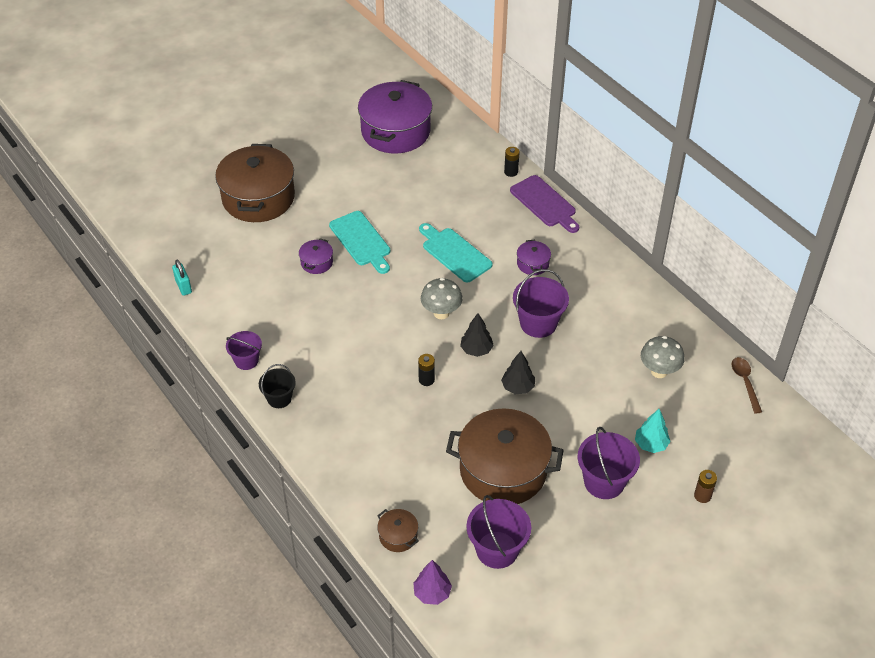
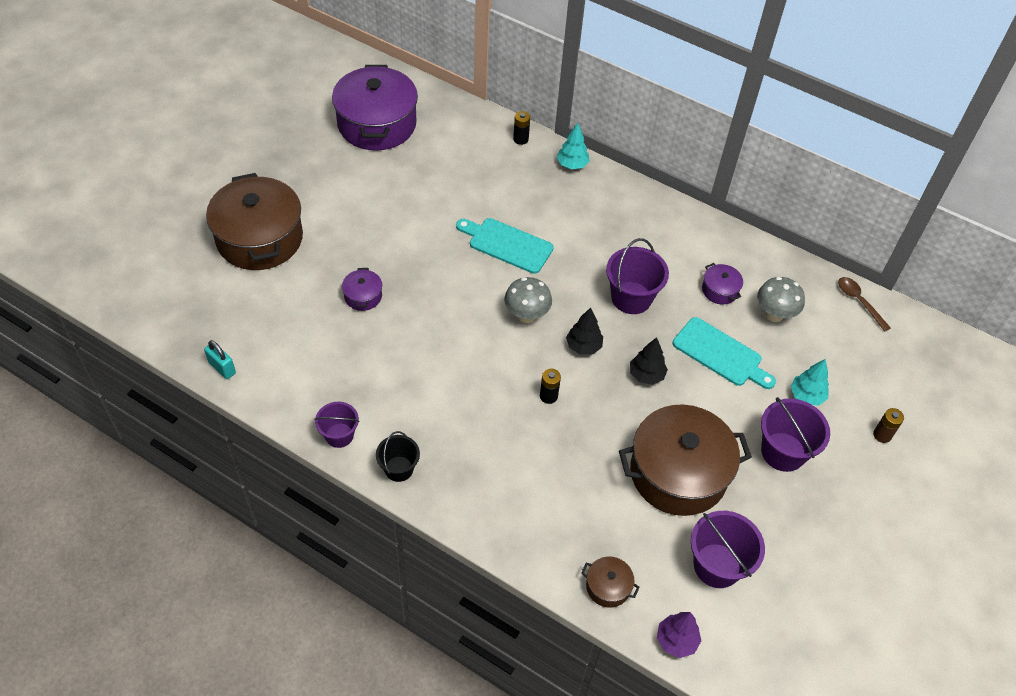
camera: 25 degrees left, 5 degrees up
(361, 241) = (400, 257): turquoise cutting board -> turquoise cutting board (720, 354)
(533, 264) = (593, 234): purple pot -> purple pot (720, 290)
(545, 203) = (572, 164): purple cutting board -> turquoise tree

